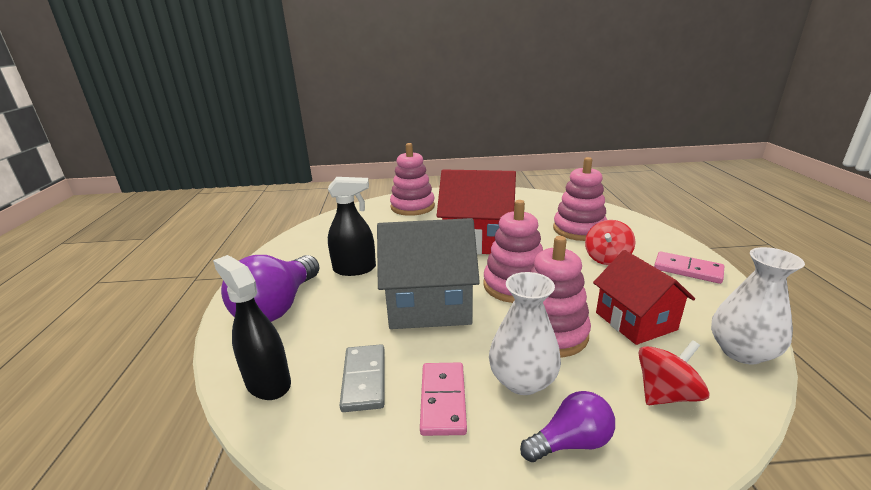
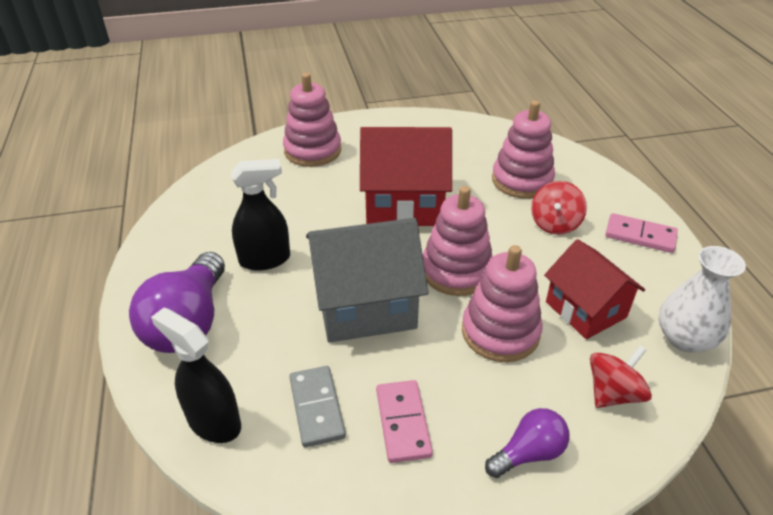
camera: 10 degrees left, 15 degrees up
(522, 380) = (478, 392): white vase -> none

